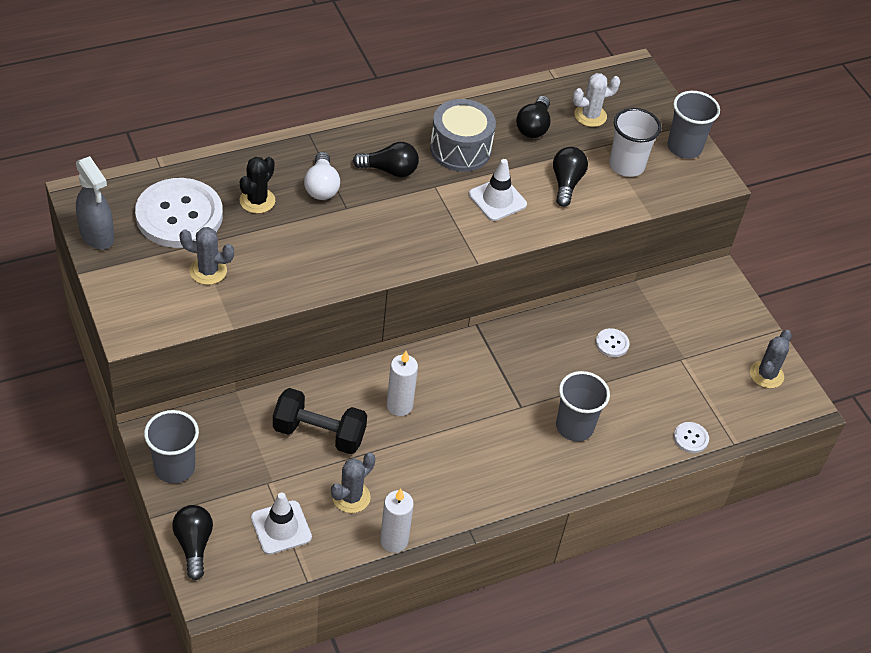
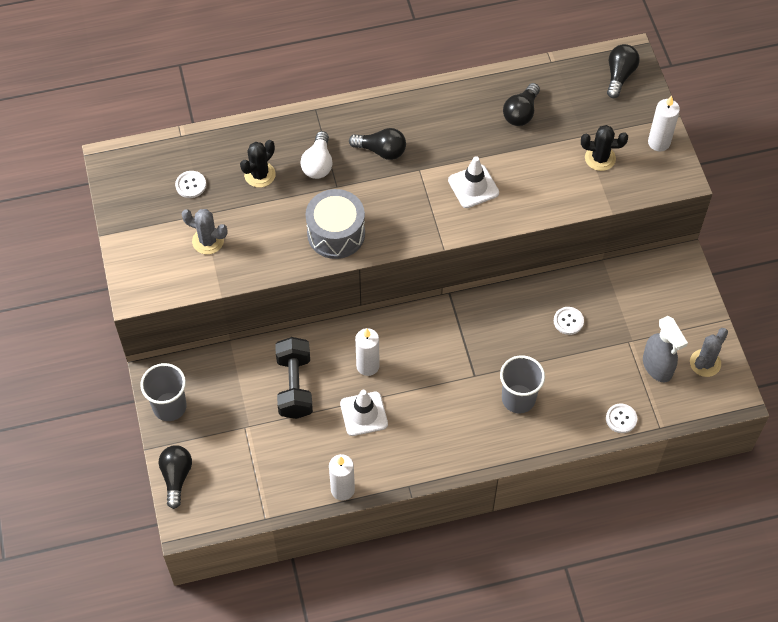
camera: 15 degrees right, 10 degrees up
(97, 236) = (119, 200): grey spray bottle -> grey spray bottle (657, 367)
(179, 215) = (190, 185): white button -> white button, size x0.41
(281, 527) = (250, 469): white traffic cone -> white traffic cone (364, 414)
(319, 433) = (294, 386): black dumbbell -> black dumbbell turned 60 degrees clockwise
(351, 497) = (313, 447): grey cactus -> none
(460, 149) = (449, 133): grey drum -> grey drum (336, 234)
(566, 183) = (540, 173): black light bulb -> black light bulb (619, 75)
(590, 116) = (576, 104): white cactus -> none
(626, 165) = (600, 158): white cup -> black cactus
(684, 147) = (659, 142): grey cup -> white candle

